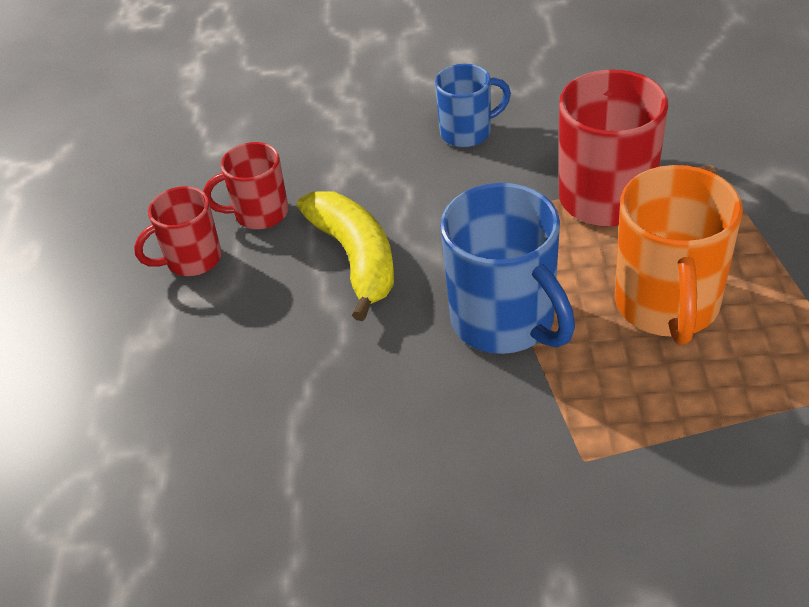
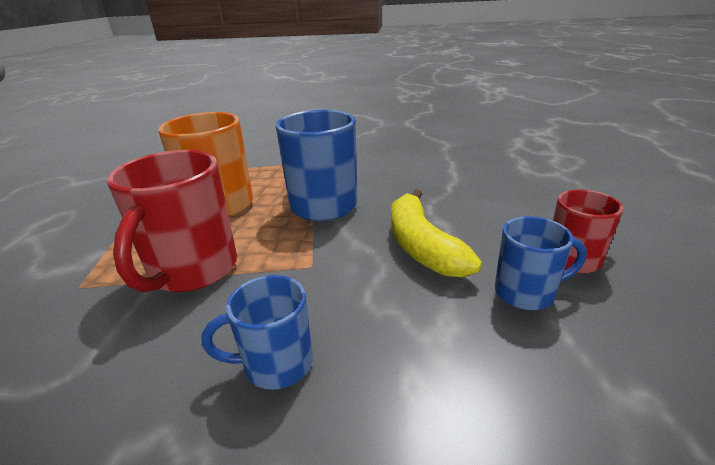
camera: 175 degrees left, 15 degrees down
(259, 213) = (526, 293): red mug -> blue mug

